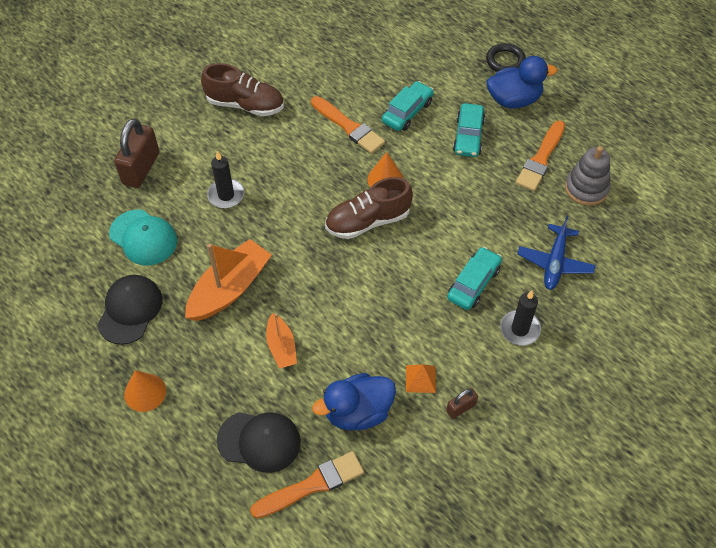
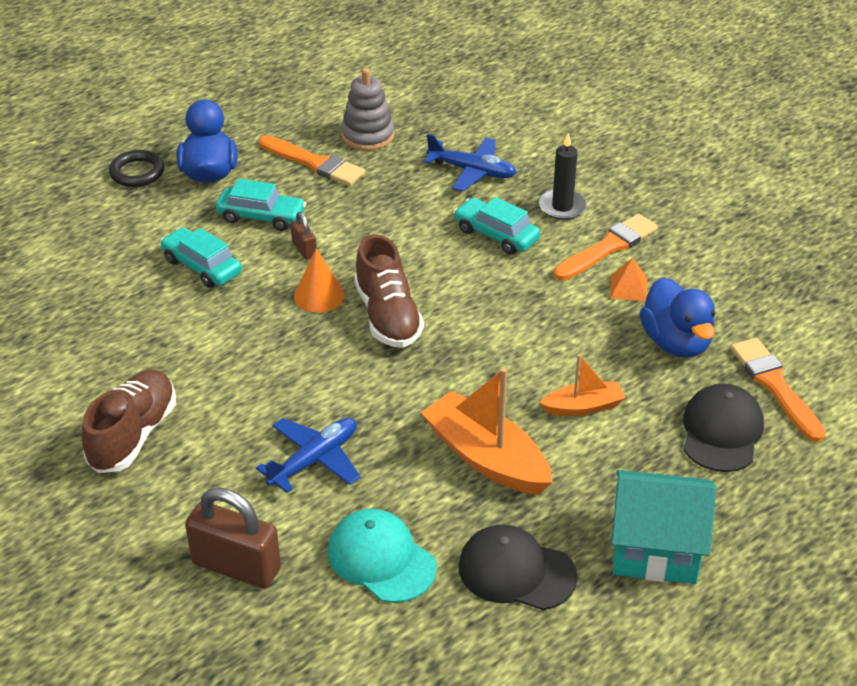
camera: 85 degrees left, 15 degrees down
(143, 238) = (381, 559): turquoise cap -> turquoise cap turned 90 degrees counterclockwise
(145, 392) = (655, 550): orange cone -> turquoise house
(226, 195) = (314, 460): black candle -> blue plane
(348, 127) = (213, 324): orange brush -> orange brush (608, 247)
(460, 408) = (666, 260): brown padlock -> brown padlock (304, 249)

